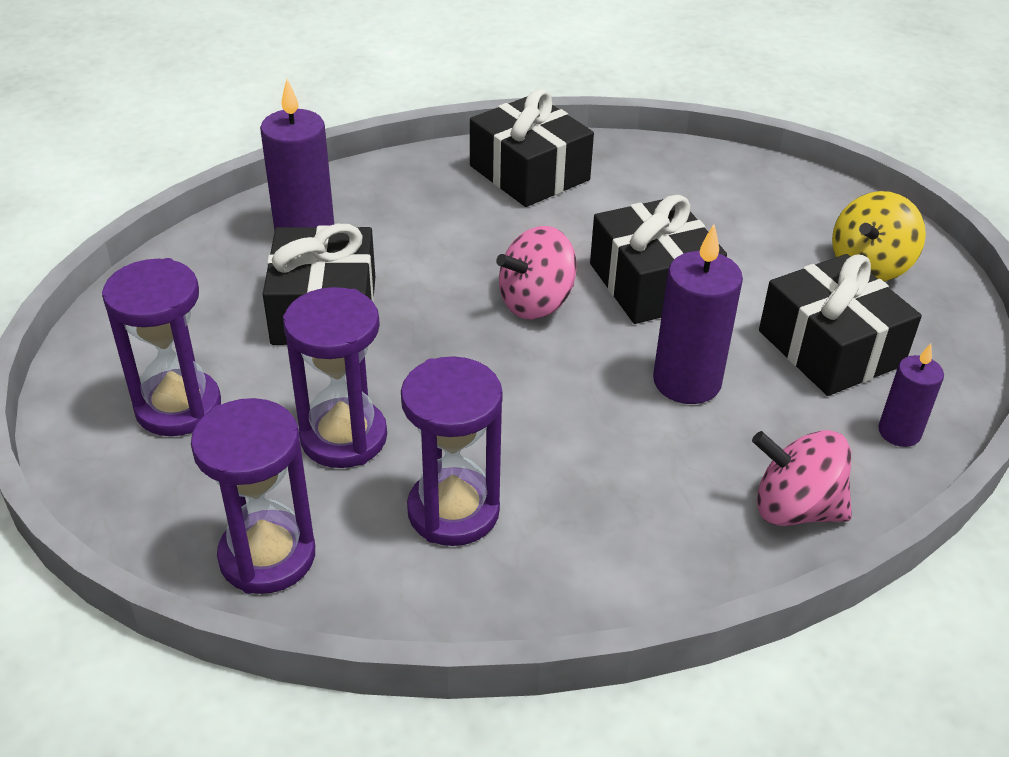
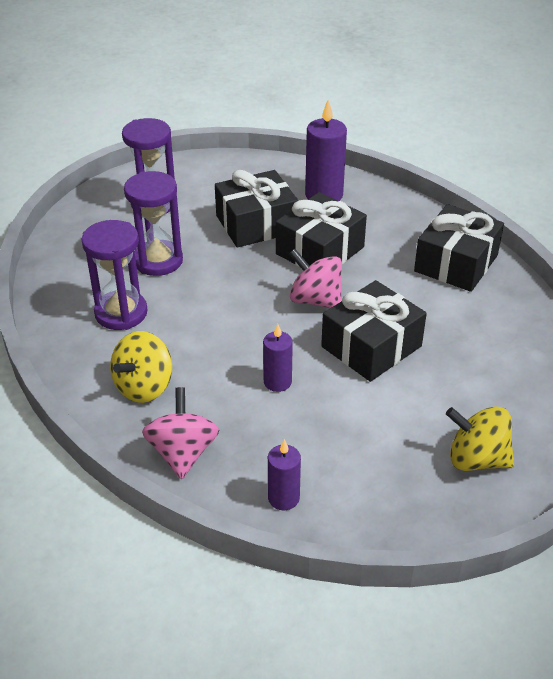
camera: 70 degrees right, 0 degrees up
(267, 556) = (66, 262): purple hourglass -> none
(643, 520) = (144, 386): none -> yellow spinning top
(687, 382) = (277, 382): purple candle -> purple candle, size x0.59
(830, 348) = (357, 449): black gift -> black gift (320, 250)

